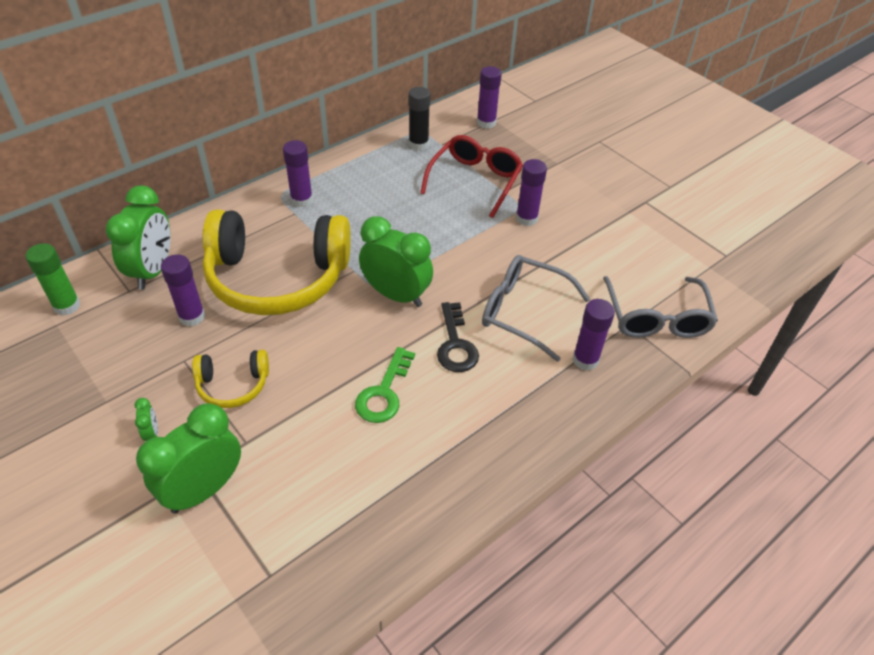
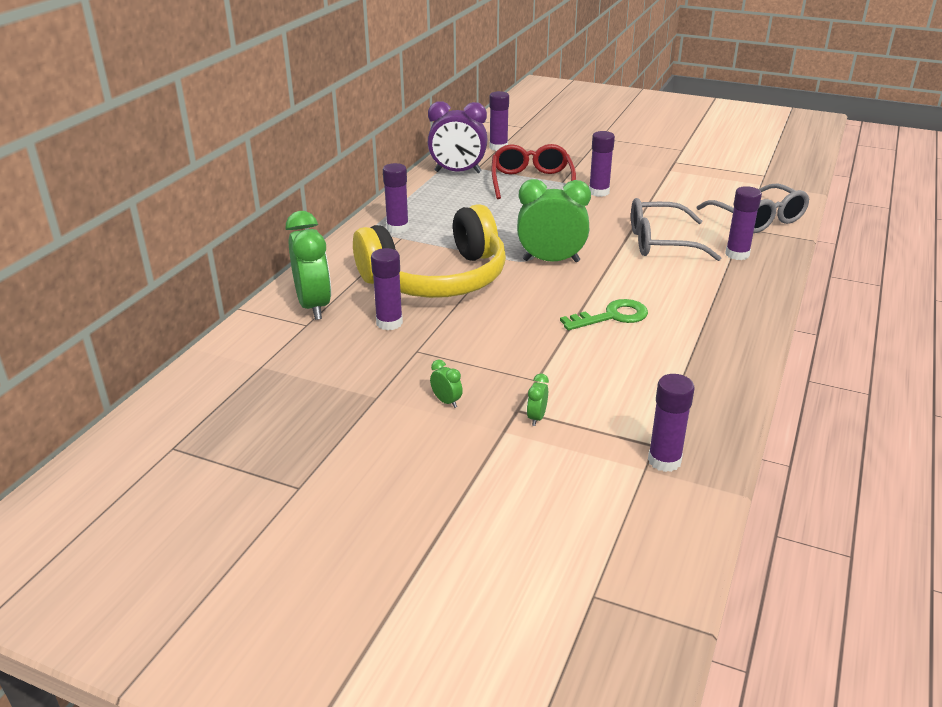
camera: 25 degrees left, 15 degrees down
(67, 306) = (256, 351): green glue stick -> none
(204, 489) = (536, 418): green clock -> green clock, size x0.41
(233, 385) = (481, 351): yellow headphones -> none
(259, 599) = (664, 461): none -> purple glue stick
(384, 392) = (612, 316): green key -> green key turned 105 degrees counterclockwise
(418, 144) = (457, 172): black glue stick -> purple clock
(455, 344) = (633, 274): black key -> none

